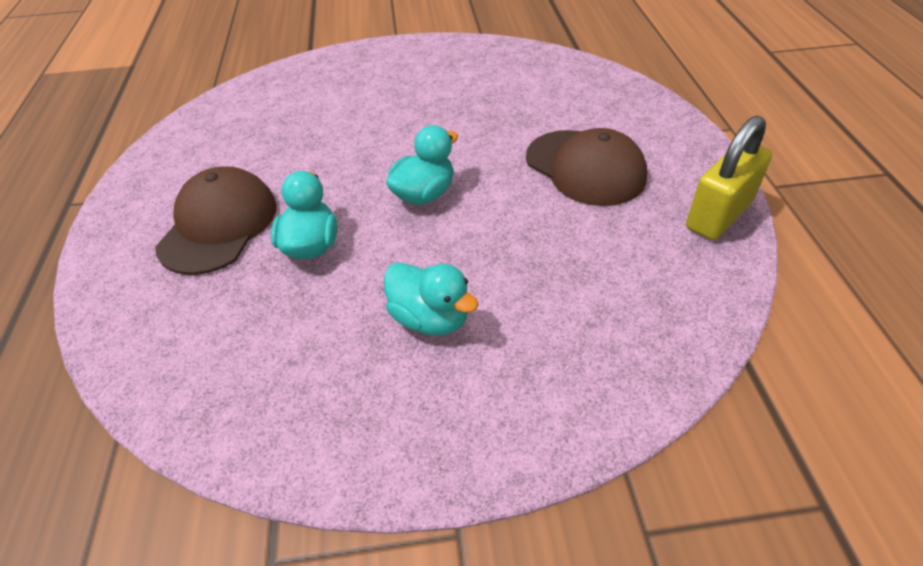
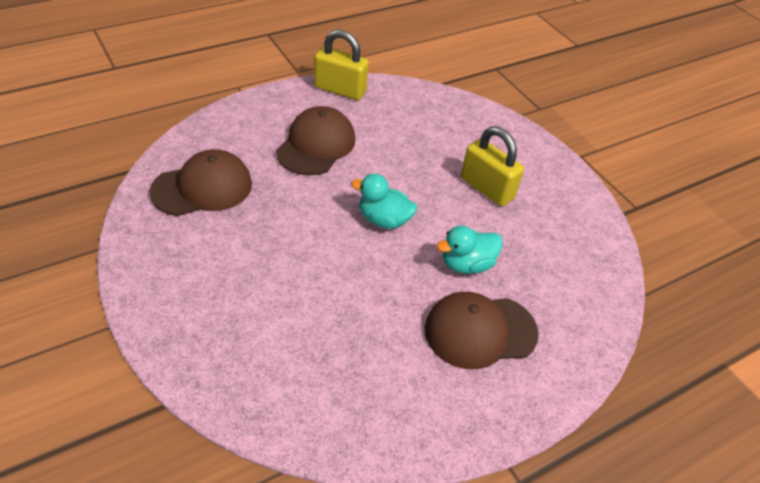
camera: 120 degrees left, 0 degrees up
(430, 318) = (486, 188): turquoise duck -> yellow padlock
(534, 83) = (202, 188): none -> brown cap

